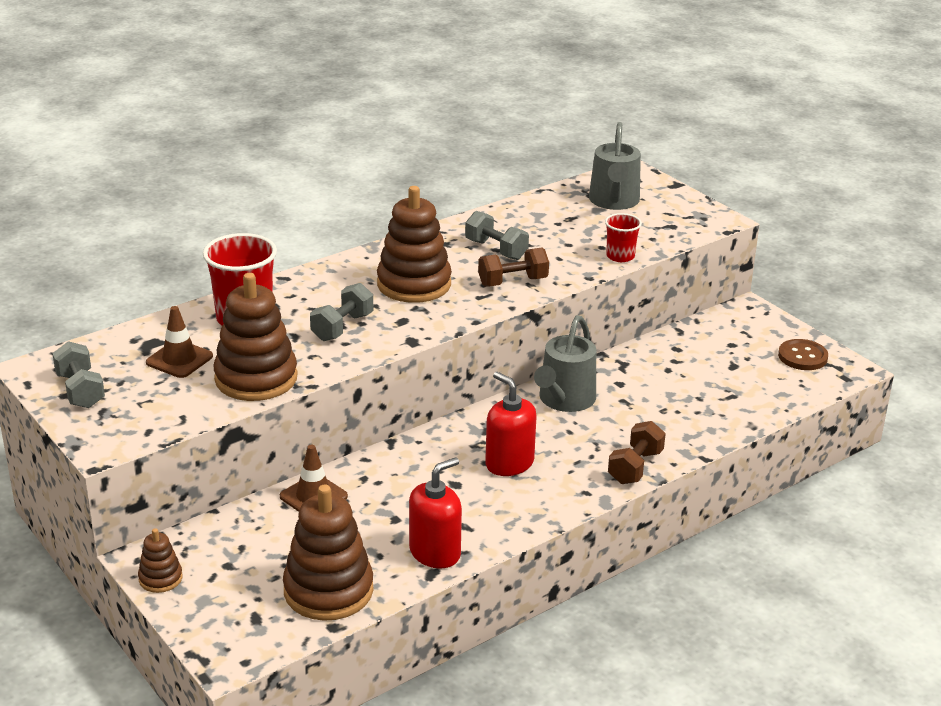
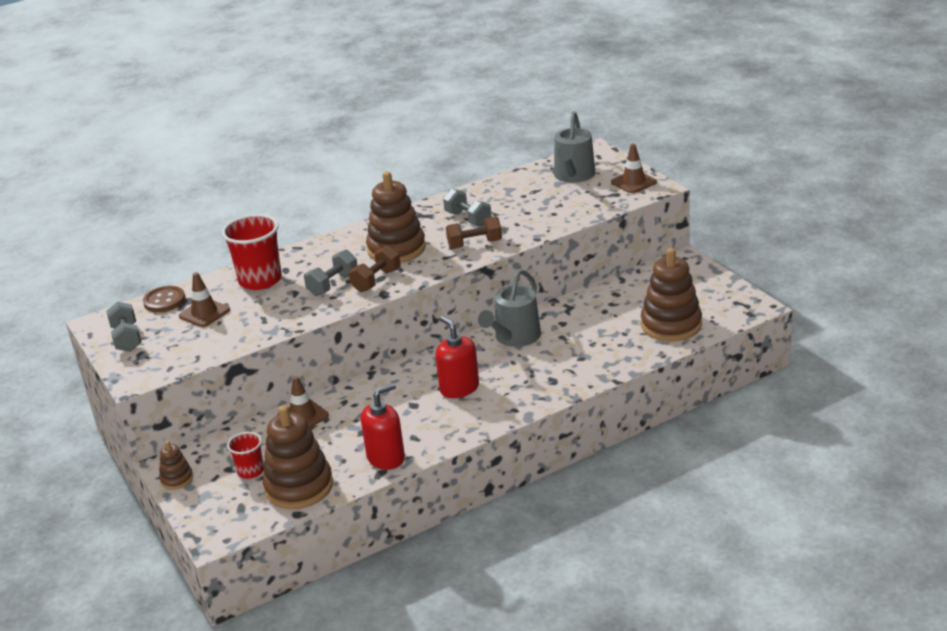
camera: 10 degrees right, 0 degrees up
(256, 378) = (258, 326): brown stacking toy -> brown stacking toy (671, 325)
(620, 256) = (566, 220): red cup -> red cup (250, 471)
(635, 467) = (558, 389): brown dumbbell -> brown dumbbell (376, 280)
(690, 212) = (633, 182): none -> brown traffic cone
(802, 356) = (718, 297): brown button -> brown button (164, 301)

